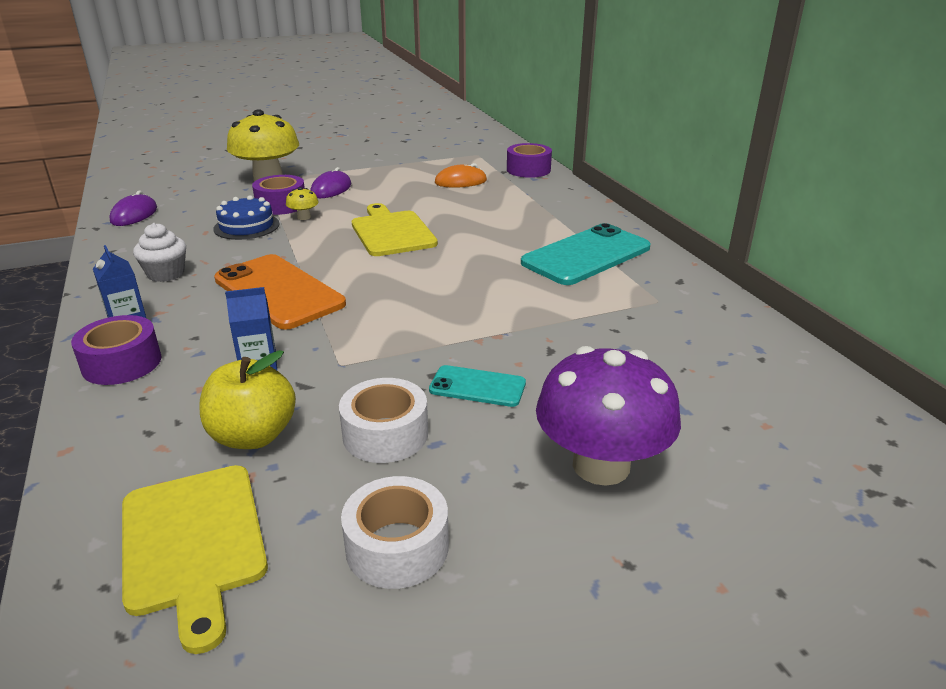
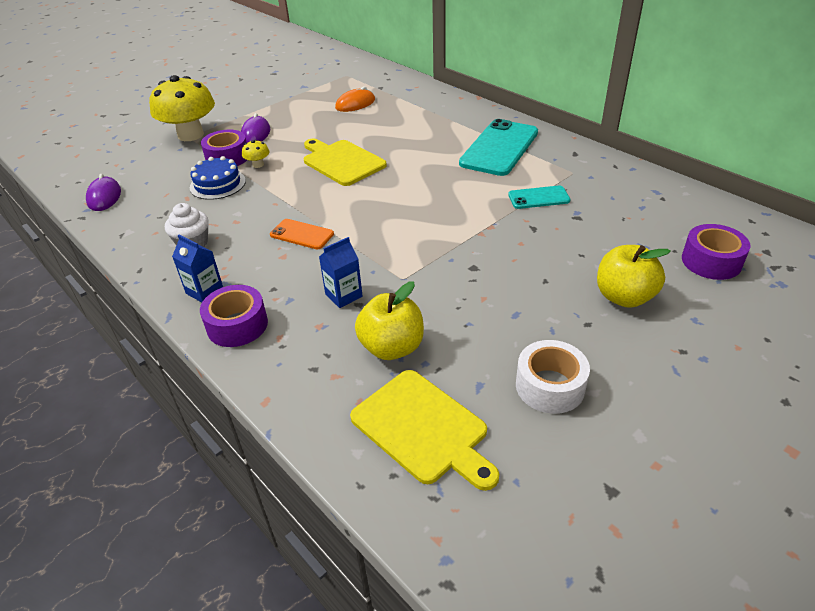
camera: 20 degrees left, 10 degrees up
(278, 292) = (302, 234): orange phone -> orange phone, size x0.52
(385, 434) = (479, 318): white tape -> none
(477, 387) = (509, 267): turquoise phone -> turquoise phone (538, 198)
(528, 170) = (398, 82): purple tape -> purple tape (711, 261)
(601, 465) = (624, 297): purple mushroom -> yellow apple

